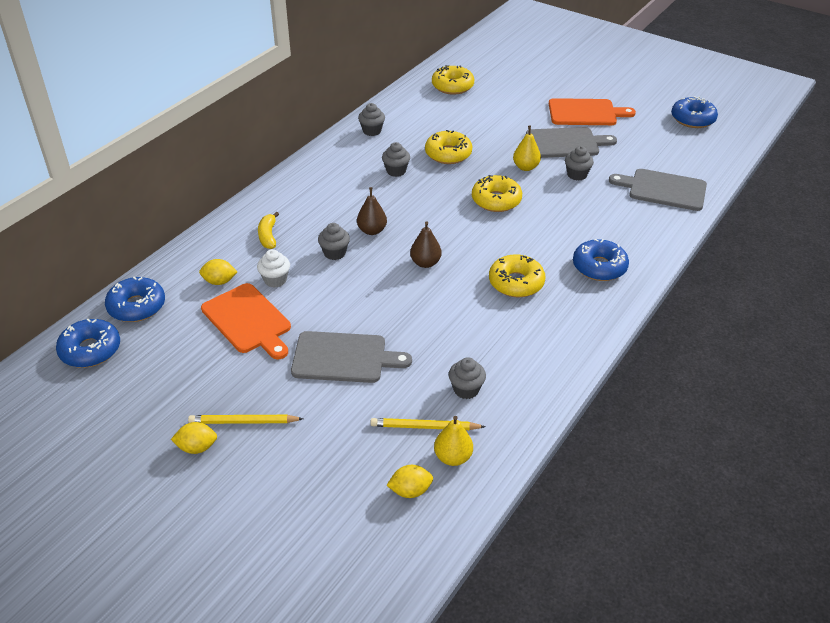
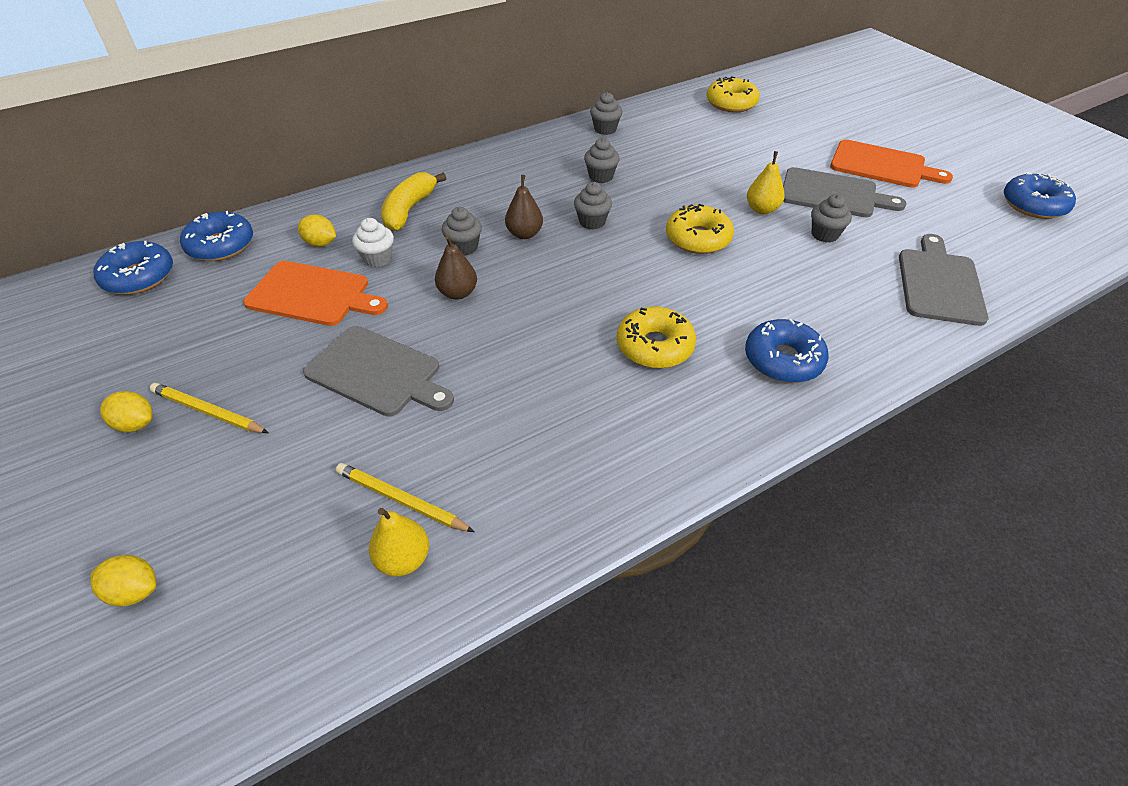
camera: 25 degrees right, 5 degrees up
(248, 320) = (312, 295): orange cutting board -> orange cutting board turned 60 degrees counterclockwise
(268, 236) = (409, 210): yellow banana -> yellow banana, size x1.50
(410, 491) = (314, 586): yellow lemon -> yellow lemon (134, 591)
(425, 263) = (558, 288): brown pear -> brown pear (458, 293)
(448, 154) = (675, 172): yellow donut -> none
(466, 389) = (490, 468): grey cupcake -> grey cupcake (592, 222)
(663, 189) = (939, 283): grey cutting board -> grey cutting board turned 60 degrees clockwise

